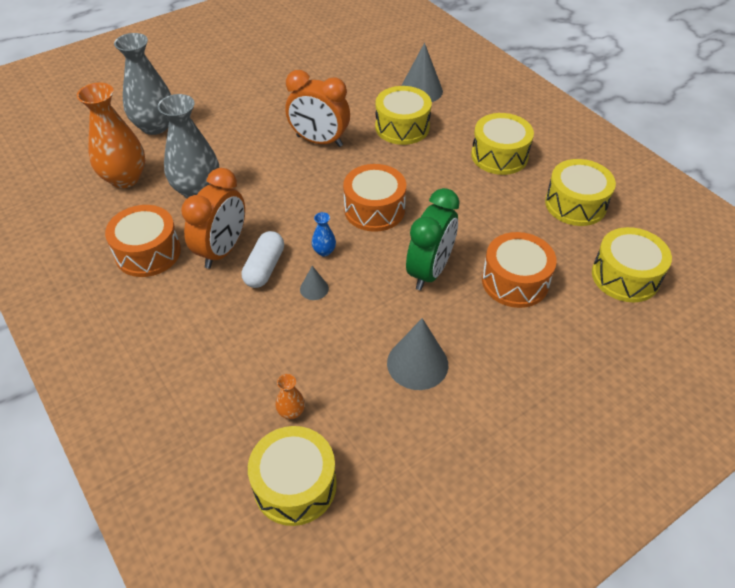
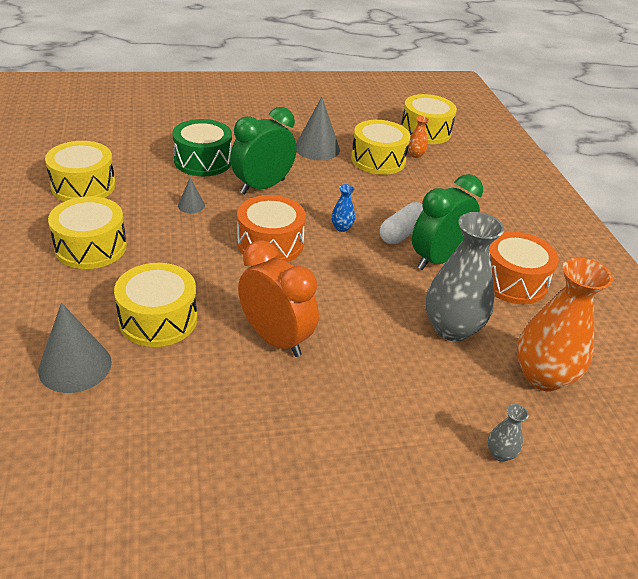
camera: 160 degrees left, 10 degrees down
(155, 126) = (500, 453): grey vase -> grey vase, size x0.43
(222, 250) = (437, 259): orange clock -> green clock
(314, 289) = (366, 206): grey cone -> grey cone (191, 205)
(515, 281) = (203, 161): orange drum -> green drum
(625, 276) = (119, 138): yellow drum -> yellow drum (378, 160)

